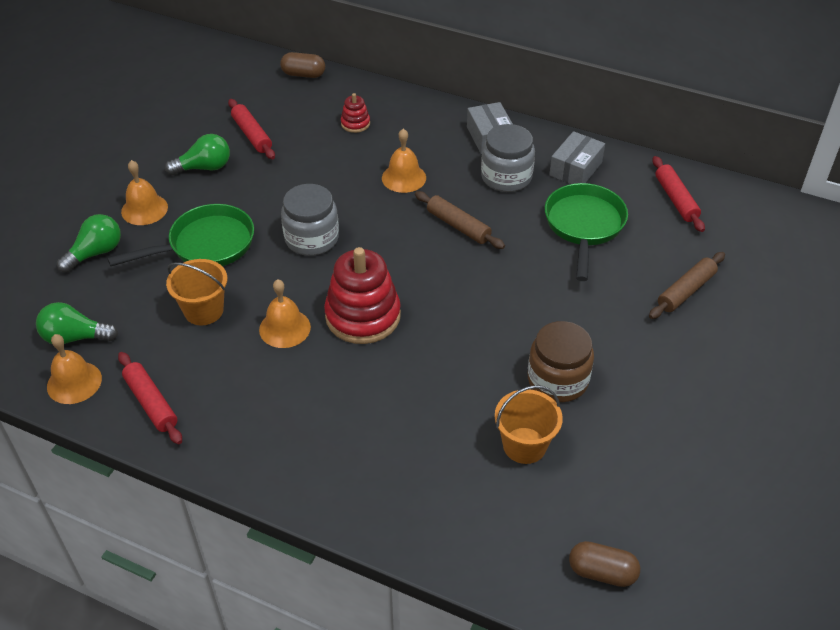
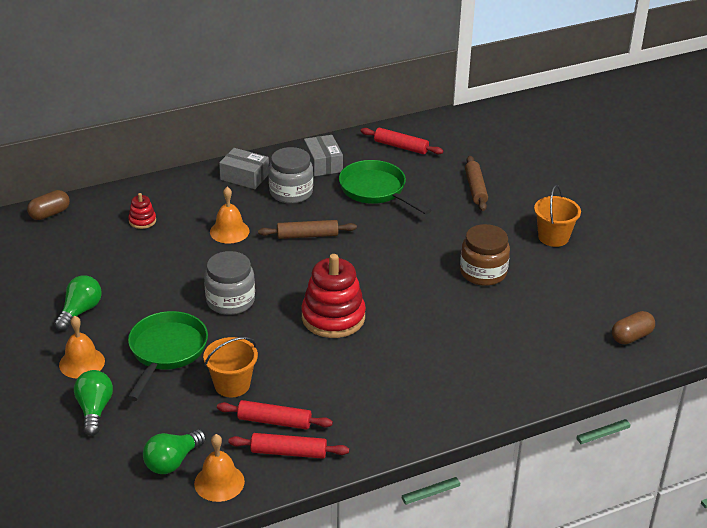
camera: 50 degrees left, 10 degrees down
(252, 135) = (79, 271): red rolling pin -> red rolling pin (274, 421)
(284, 328) = (299, 356): orange bell -> none
(524, 445) = (516, 313): orange bucket -> orange bucket (553, 237)

